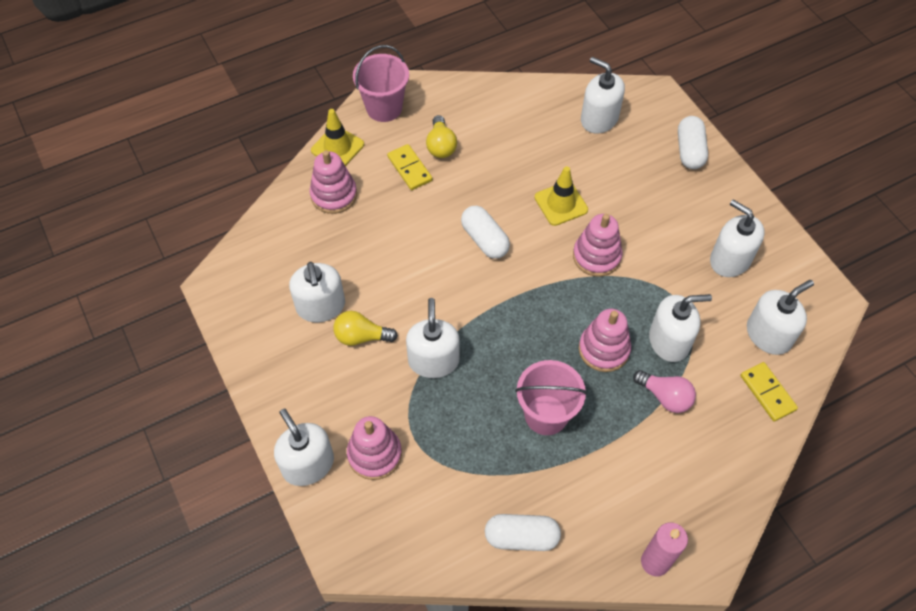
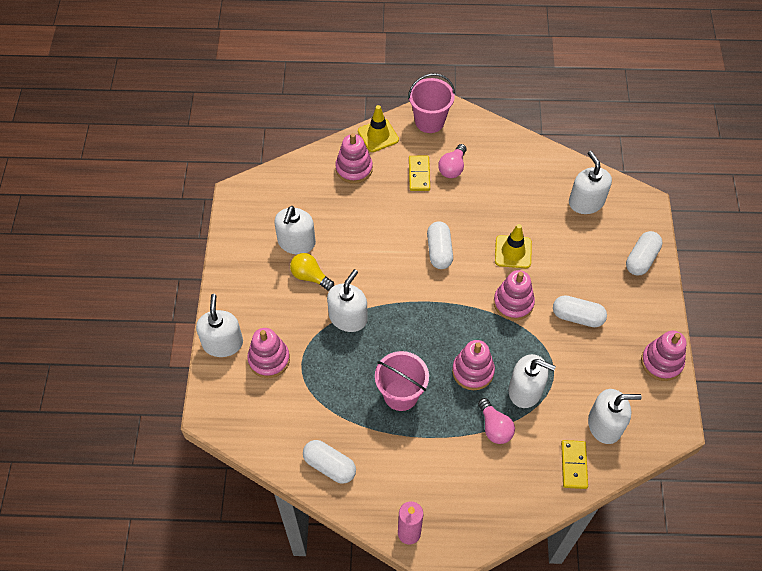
camera: 30 degrees right, 0 degrees up
(441, 146) = (452, 168): yellow light bulb -> pink light bulb
(668, 238) = (577, 317): none -> white capsule
(730, 260) = (614, 355): white soap dispenser -> none
(777, 243) = (661, 362): none -> pink stacking toy

